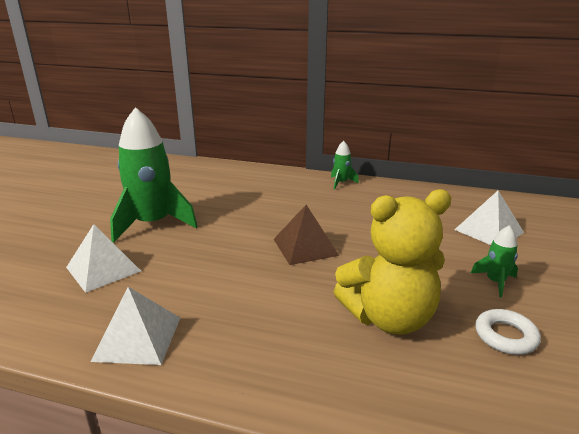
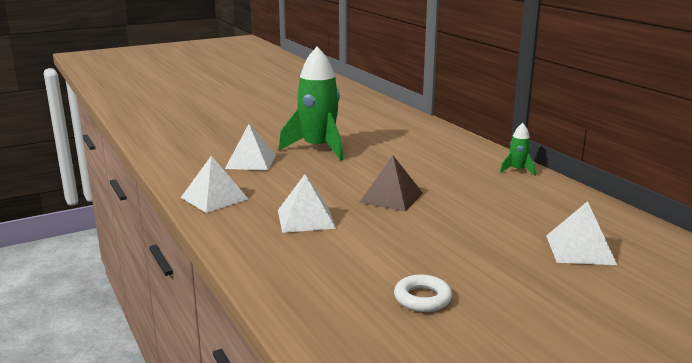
camera: 45 degrees right, 5 degrees down
(278, 309) = (306, 219): none -> white pyramid
(389, 318) = (363, 253): yellow teddy bear -> none
(495, 282) = (494, 275): green rocket -> none

